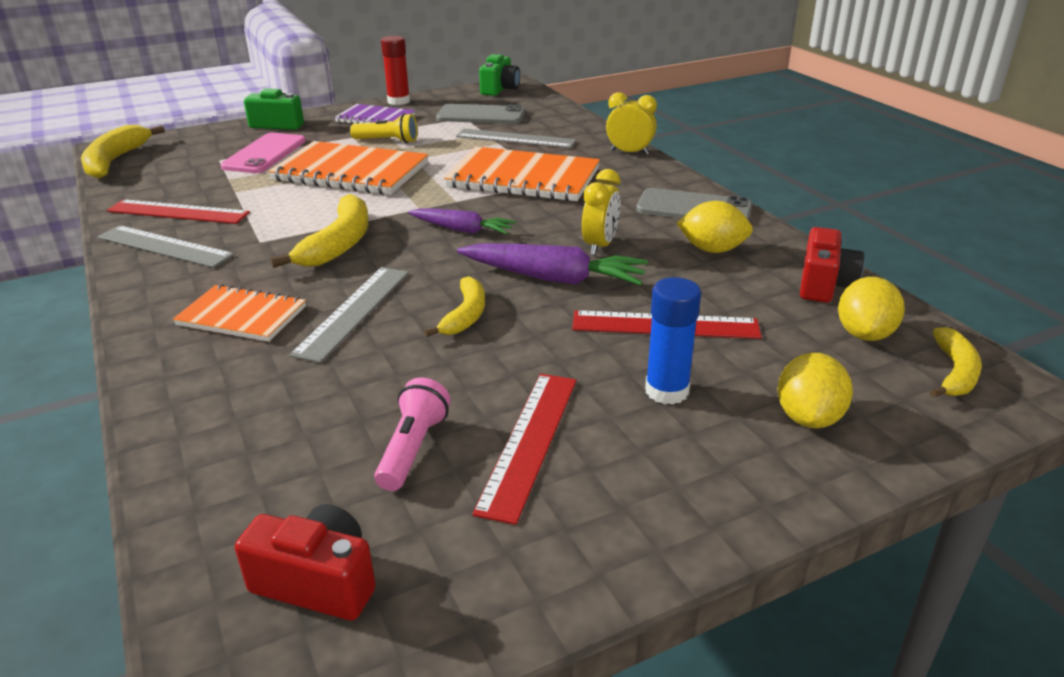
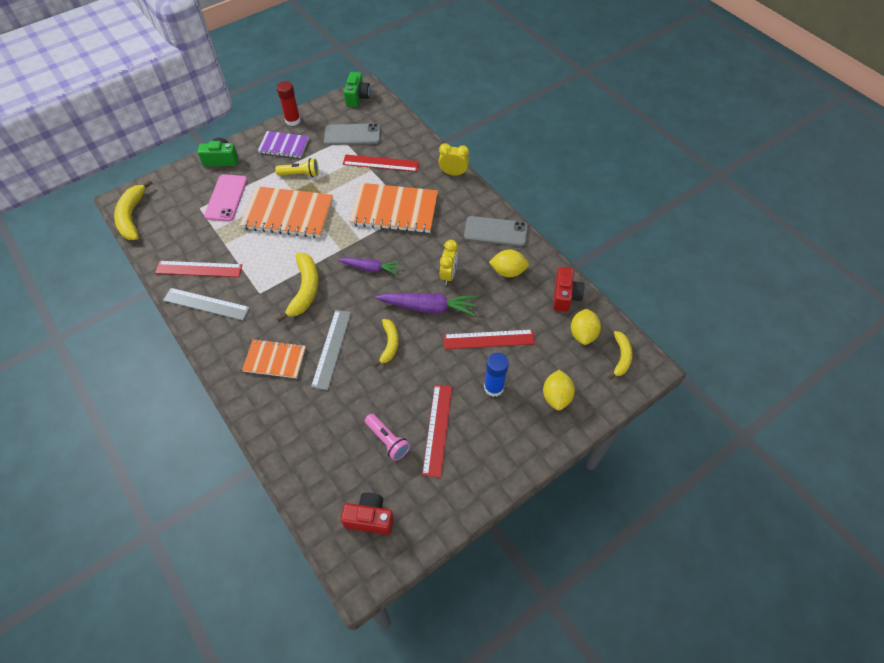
camera: 10 degrees left, 25 degrees up
(413, 448) = (387, 440): pink flashlight -> pink flashlight turned 135 degrees clockwise
(515, 139) = (380, 163): grey ruler -> red ruler

